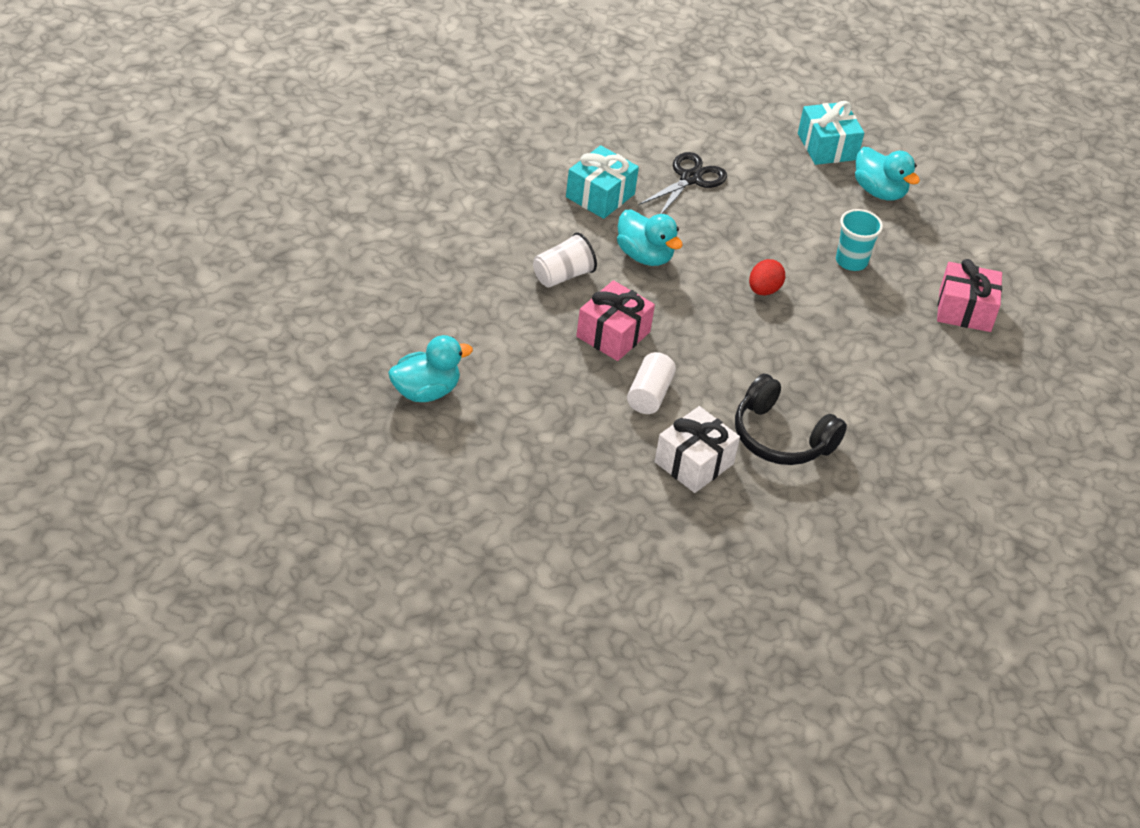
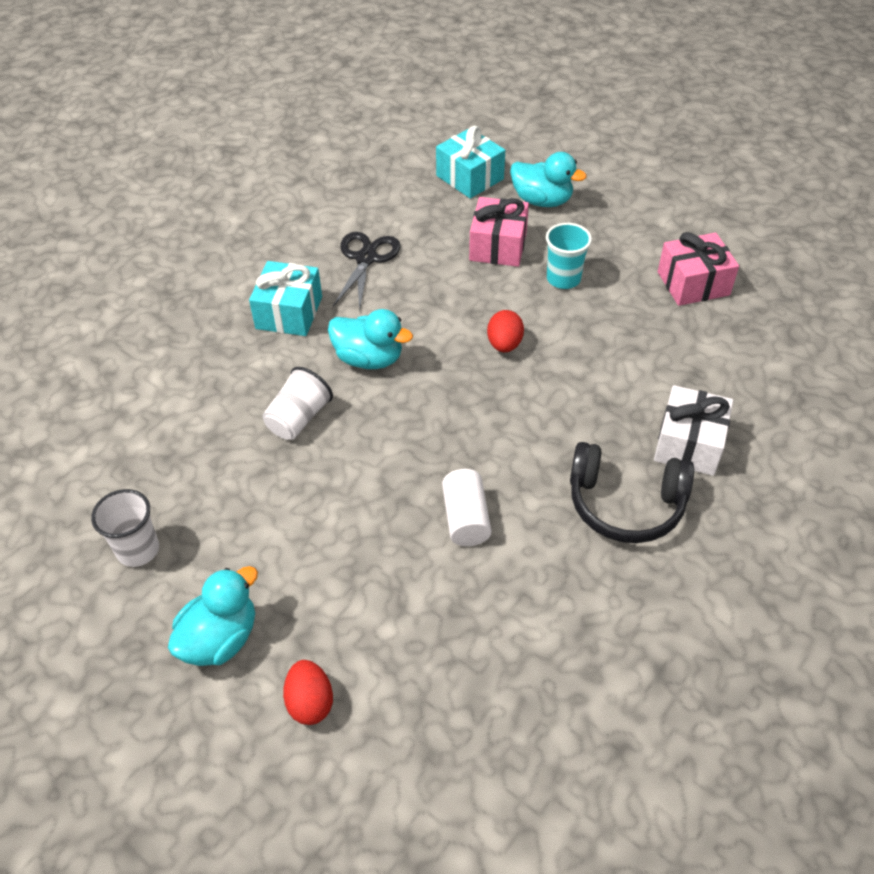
camera: 20 degrees left, 5 degrees up
(396, 313) = (138, 550): none -> white cup
(467, 454) = (310, 702): none -> red egg
(613, 334) = (388, 463): pink gift -> pink gift (498, 246)
(694, 463) = (561, 581): white gift -> white gift (689, 444)

